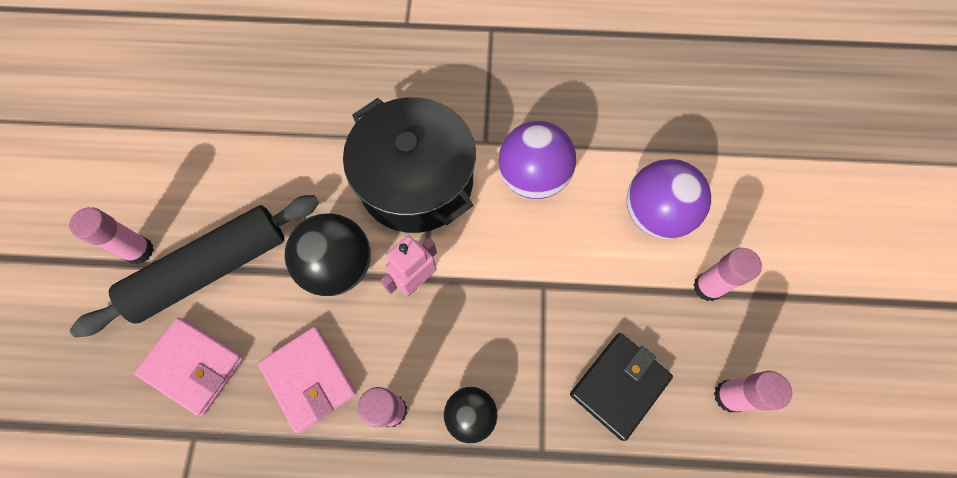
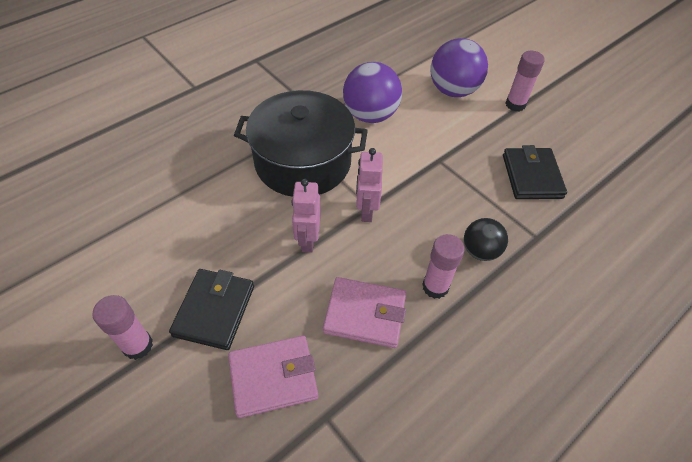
camera: 45 degrees left, 15 degrees down
(211, 269) = (214, 310): black rolling pin -> black wallet
(339, 267) = (308, 240): black ball -> pink robot
(729, 396) = (581, 142): pink glue stick -> none

